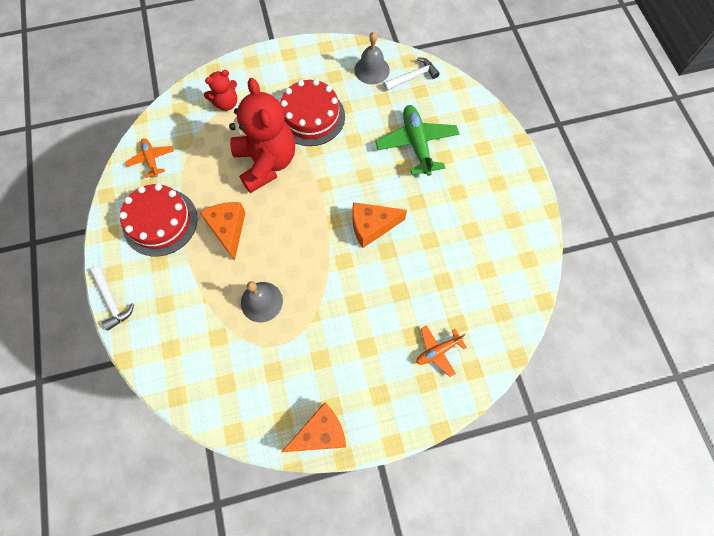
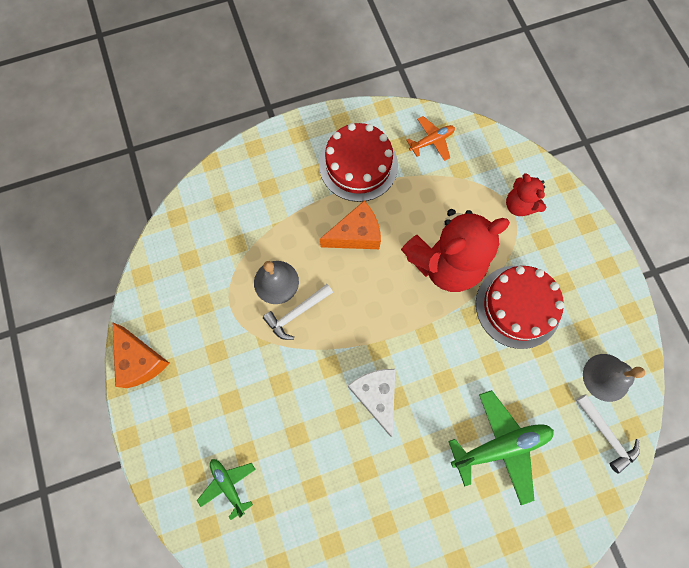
camera: 85 degrees right, 5 degrees up
(112, 301) = (269, 139): white hammer -> white hammer (296, 313)
(372, 227) = (376, 395): orange cheese -> white cheese
(438, 351) = (228, 484): orange plane -> green plane

